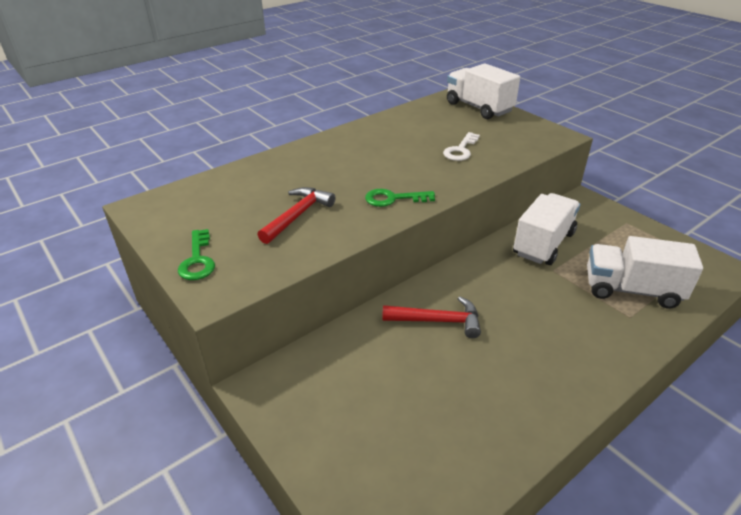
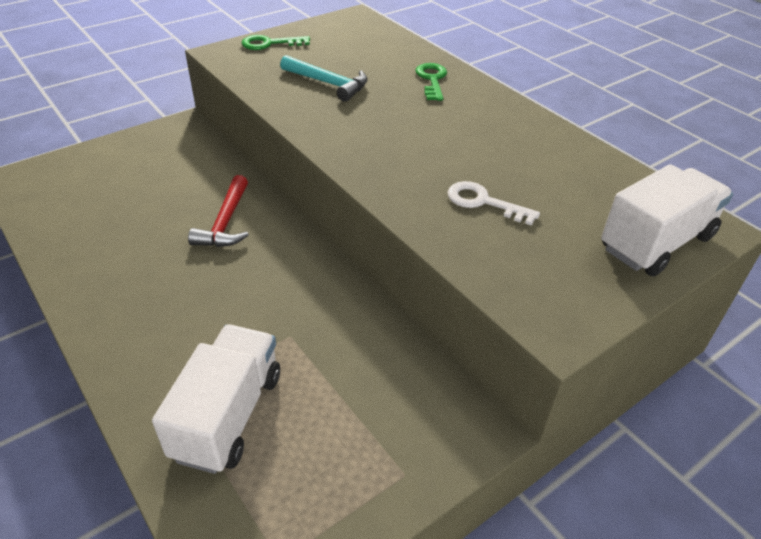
camera: 90 degrees right, 5 degrees up
(297, 215) = (328, 83): red hammer -> turquoise hammer
(393, 199) = (353, 138): green key -> green key (432, 80)
(543, 244) = (351, 339): white truck -> none

